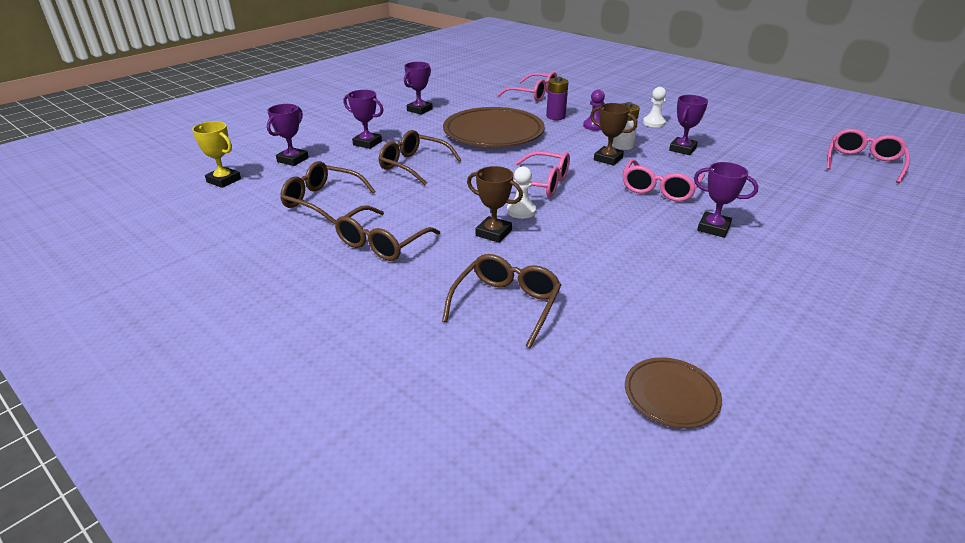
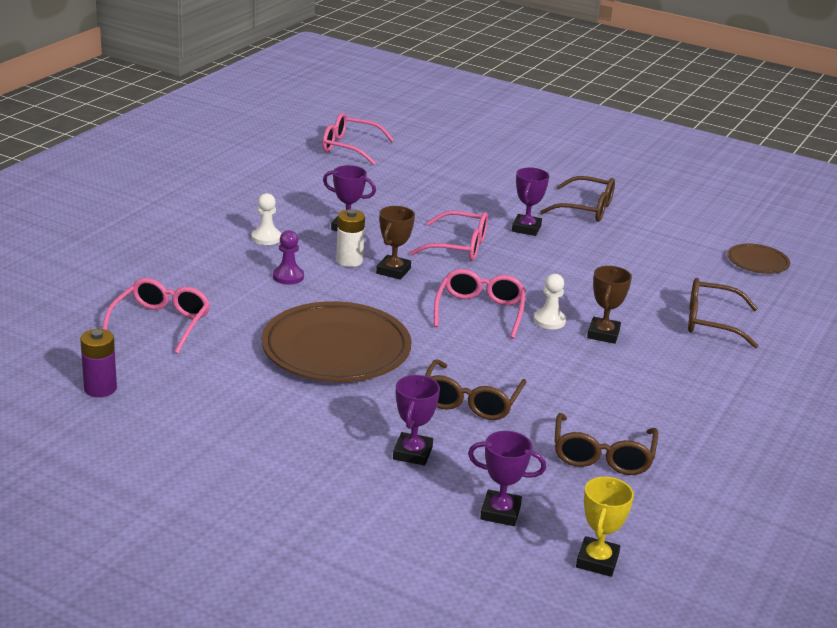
camera: 105 degrees left, 5 degrees down
(382, 243) = (665, 396): brown glasses -> brown glasses (586, 209)
(419, 110) = (256, 424): purple trophy -> none
(555, 117) = (259, 304): purple battery -> purple battery (100, 388)

